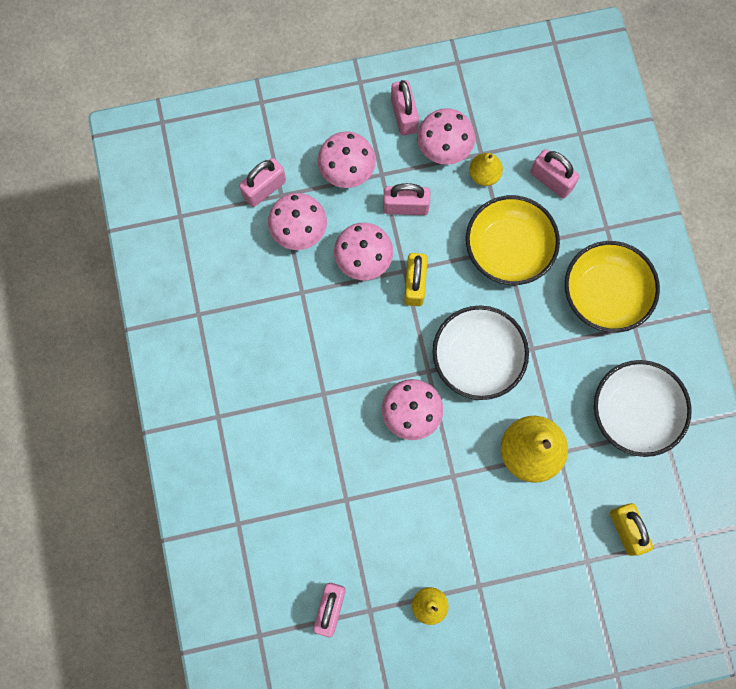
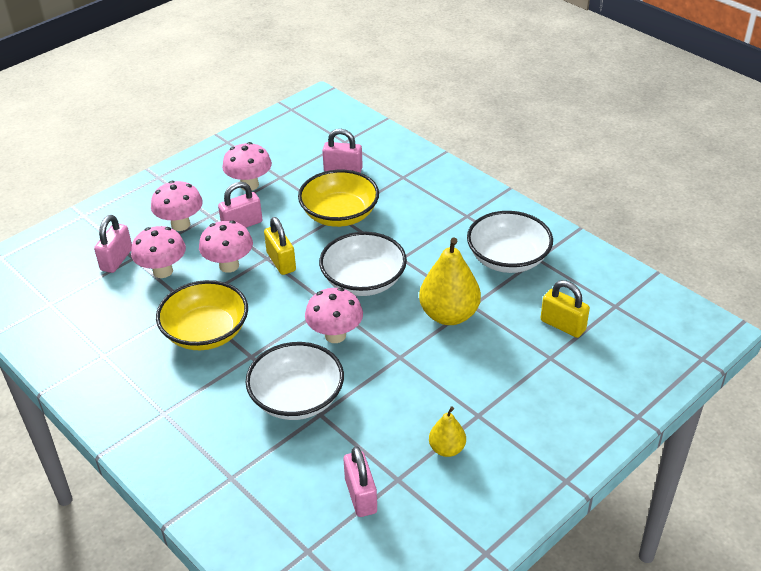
camera: 30 degrees left, 35 degrees down
(336, 470) = (297, 398): none -> white bowl
(404, 115) = (205, 180): pink padlock -> none
(484, 175) = (290, 186): yellow pear -> none
(605, 294) = (431, 208): yellow bowl -> yellow bowl (206, 332)

